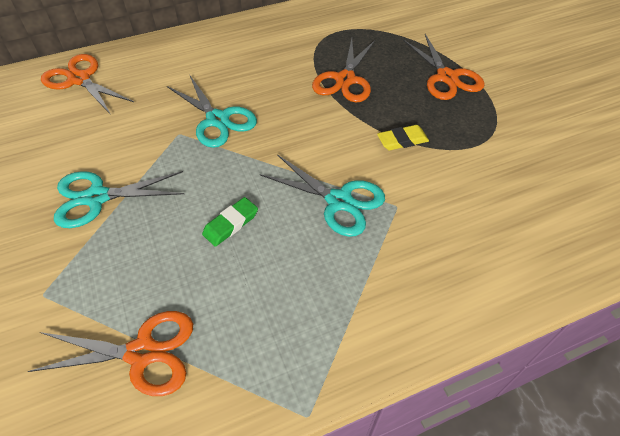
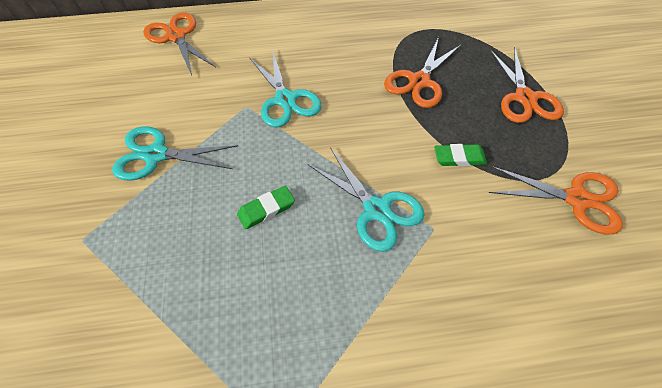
camera: 15 degrees right, 5 degrees up
(142, 353) = (147, 322): orange scissors -> orange scissors (576, 199)
(402, 140) = (459, 158): yellow eraser -> green eraser

